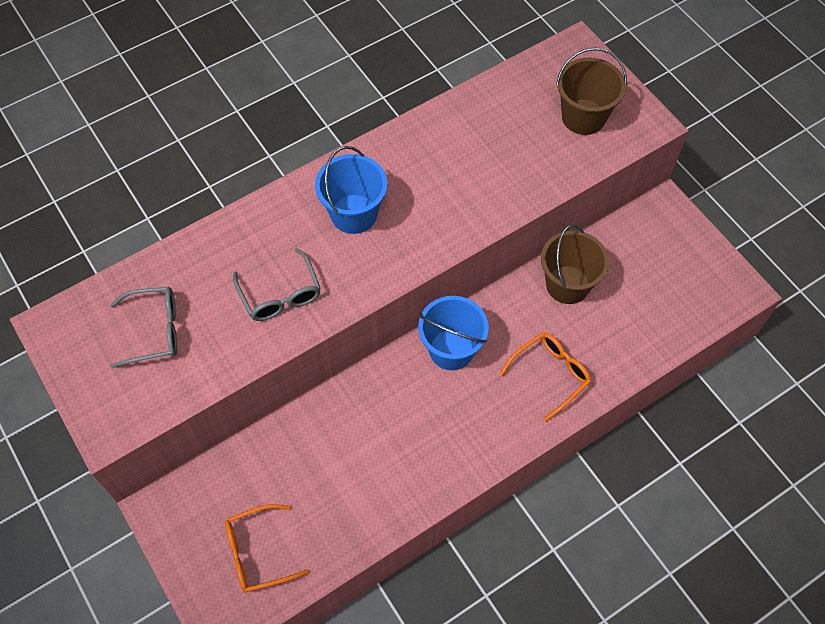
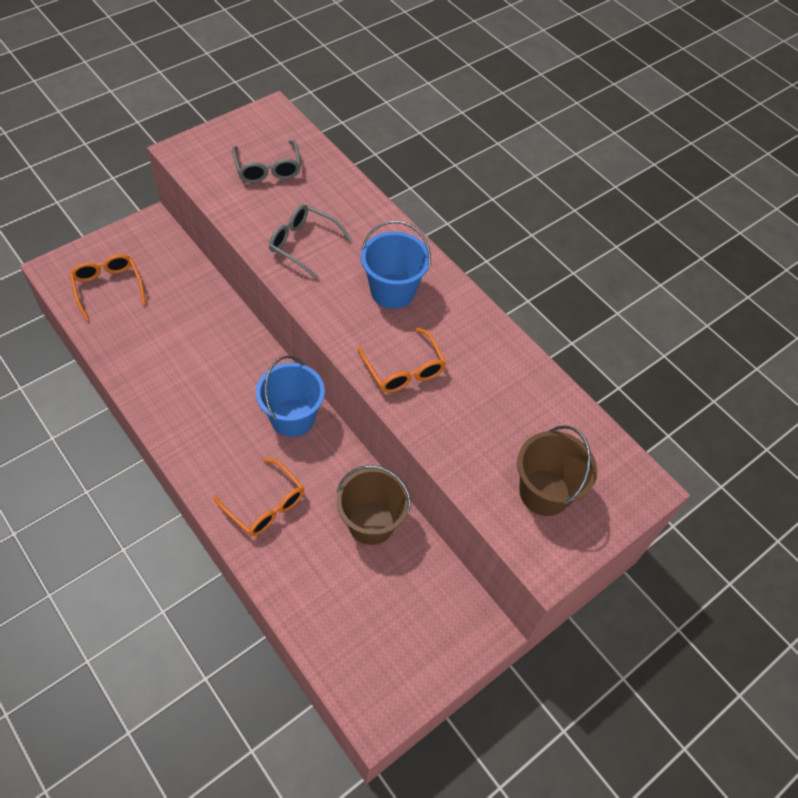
camera: 80 degrees right, 5 degrees down
(280, 295) = (303, 244): grey glasses -> grey glasses turned 60 degrees clockwise
(453, 210) = (404, 370): none -> orange glasses

